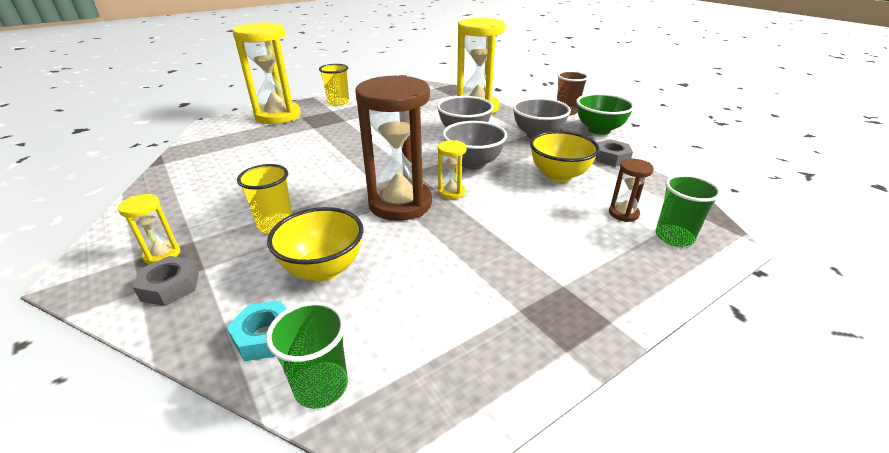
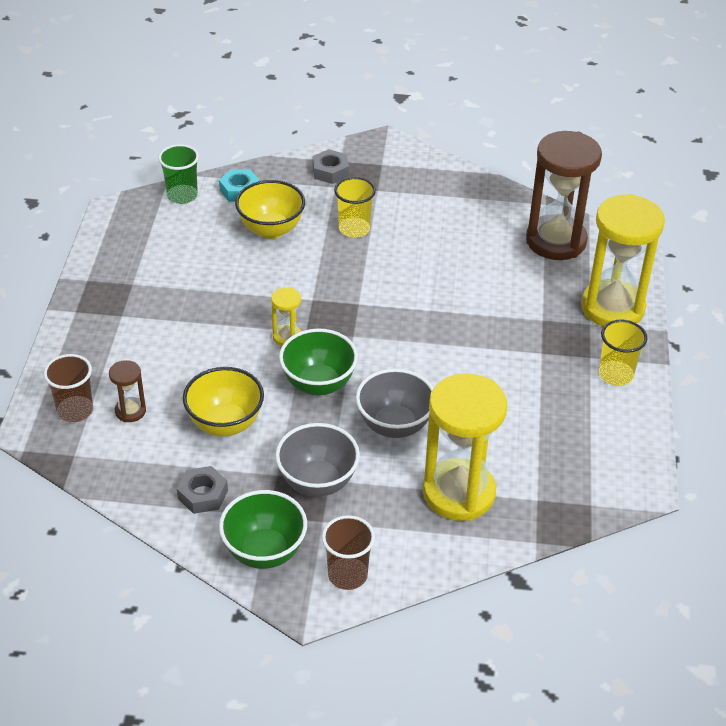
camera: 130 degrees right, 10 degrees up
(162, 255) = (373, 175): yellow hourglass -> none
(400, 204) = (306, 299): brown hourglass -> brown hourglass (556, 241)
(473, 163) = (318, 384): grey bowl -> green bowl
(674, 237) = (75, 410): green cup -> brown cup

